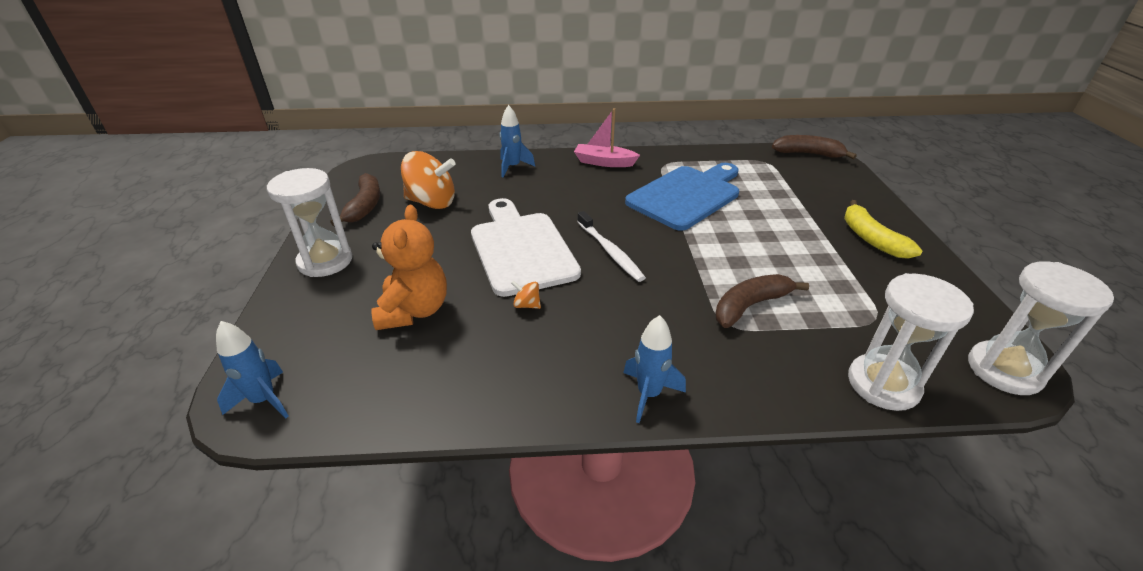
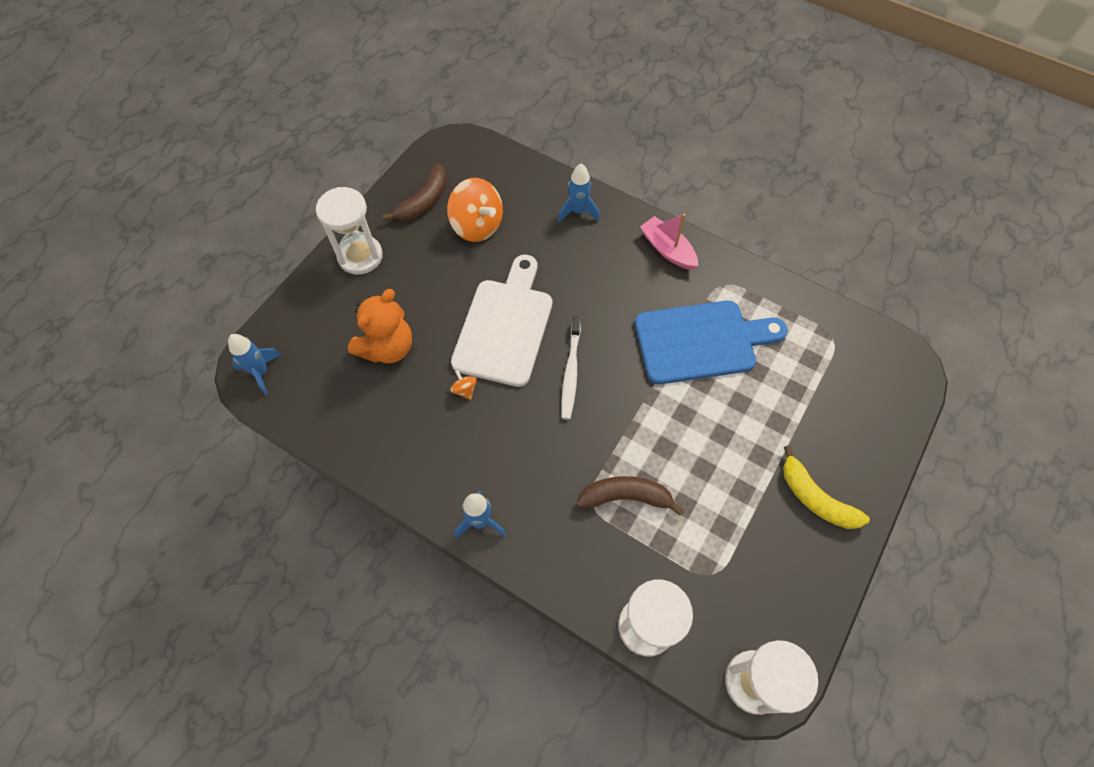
camera: 35 degrees right, 25 degrees up
(808, 154) = (894, 352): brown banana -> none
(871, 239) = (815, 498): yellow banana -> yellow banana turned 60 degrees counterclockwise

